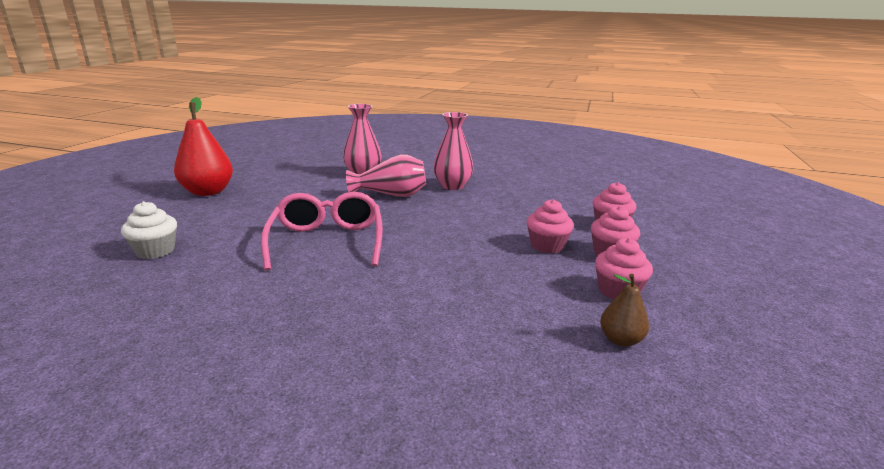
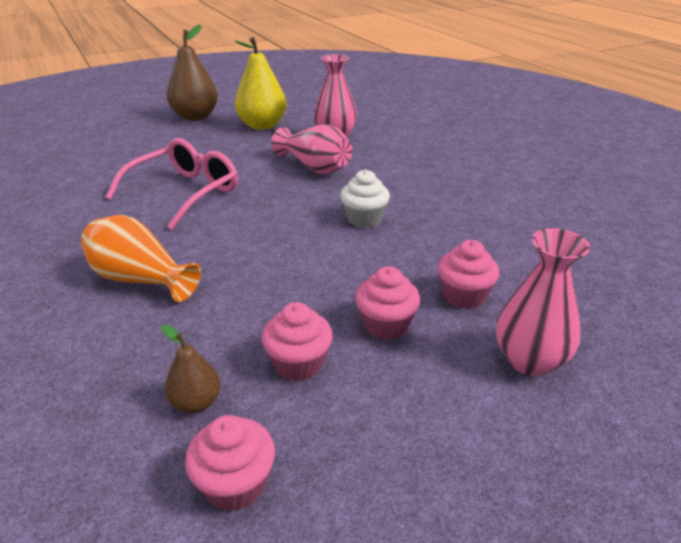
camera: 45 degrees right, 10 degrees up
(155, 251) = (87, 156): white cupcake -> white cupcake (364, 218)
(208, 192) = (195, 117): red pear -> brown pear
(288, 182) = (262, 126): none -> yellow pear
(427, 304) = (140, 279): none -> orange vase
(452, 186) = (391, 178): pink vase -> pink vase (529, 360)
(547, 246) = (339, 282): pink cupcake -> pink cupcake (235, 484)

